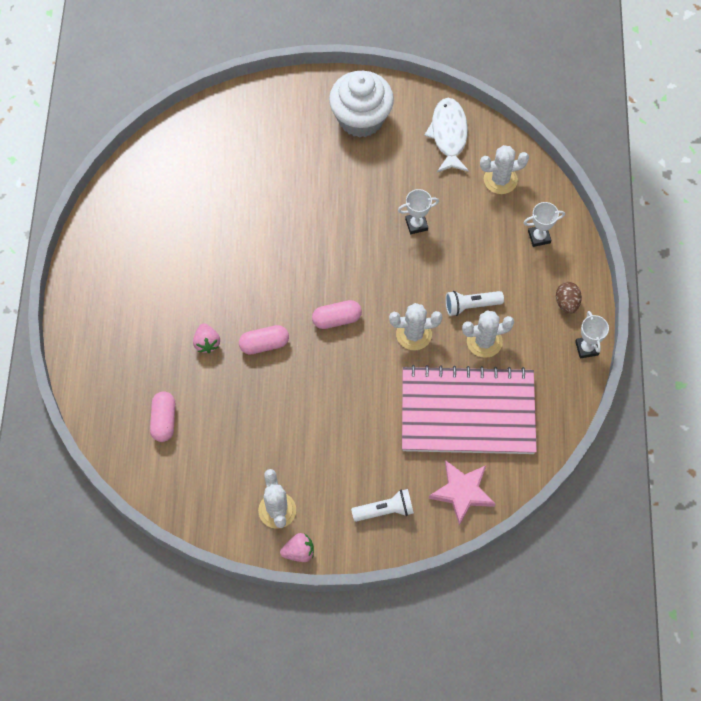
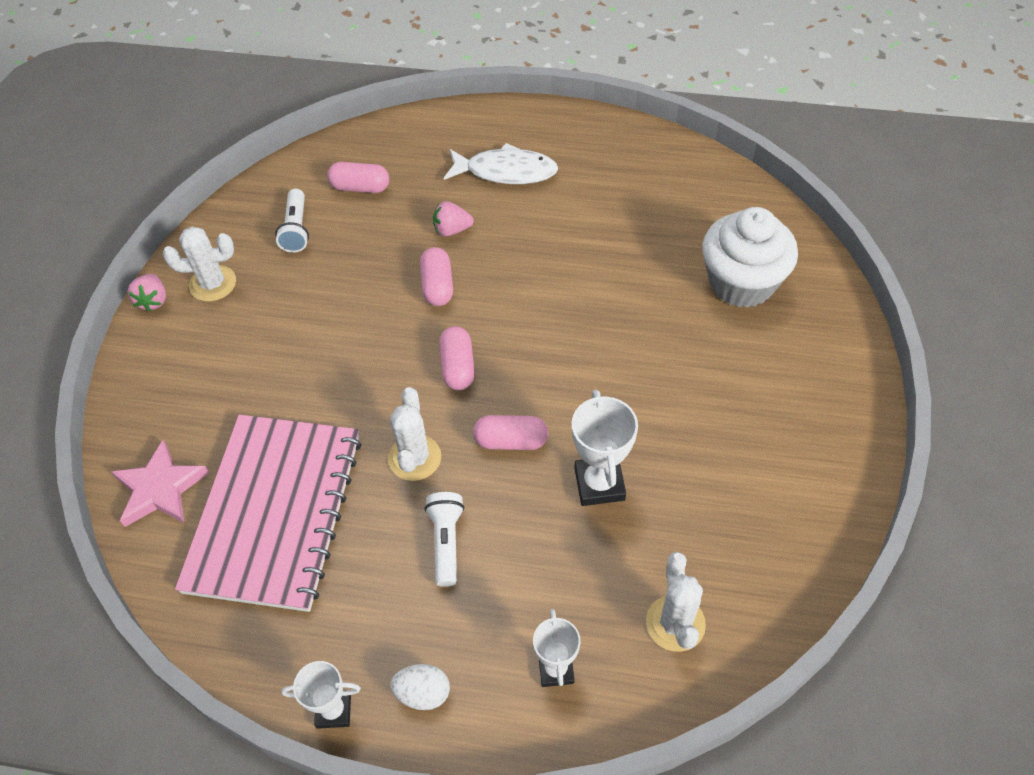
camera: 100 degrees right, 10 degrees down
(361, 118) = (798, 430): white cupcake -> white cupcake (741, 282)
(385, 510) = (170, 394): white flashlight -> white flashlight (296, 229)
(392, 278) = (511, 441): none -> pink capsule
(416, 224) = (599, 484): white trophy -> white trophy, size x1.51
(448, 135) = (768, 553): white fish -> white fish (506, 171)
(484, 341) = (382, 552): white cactus -> none
(566, 303) = (423, 693): brown egg -> white egg

